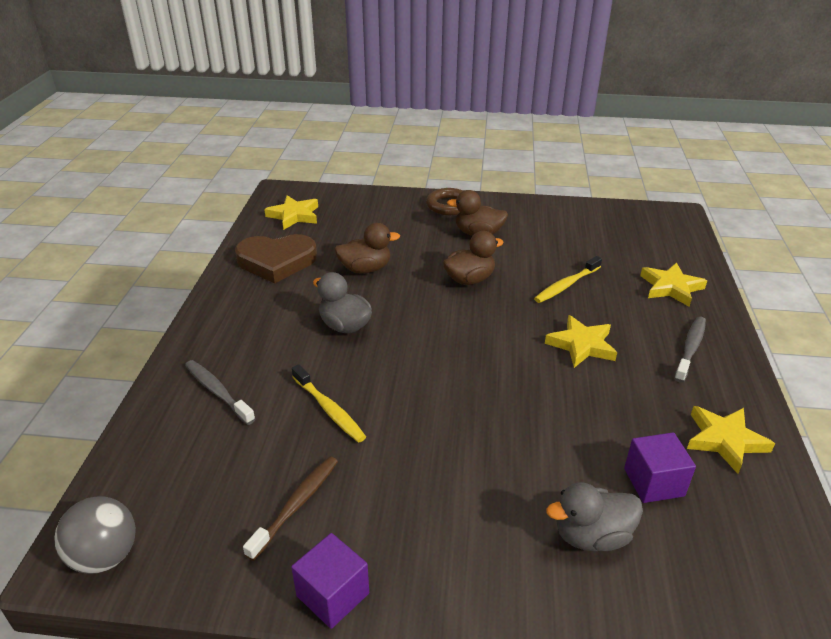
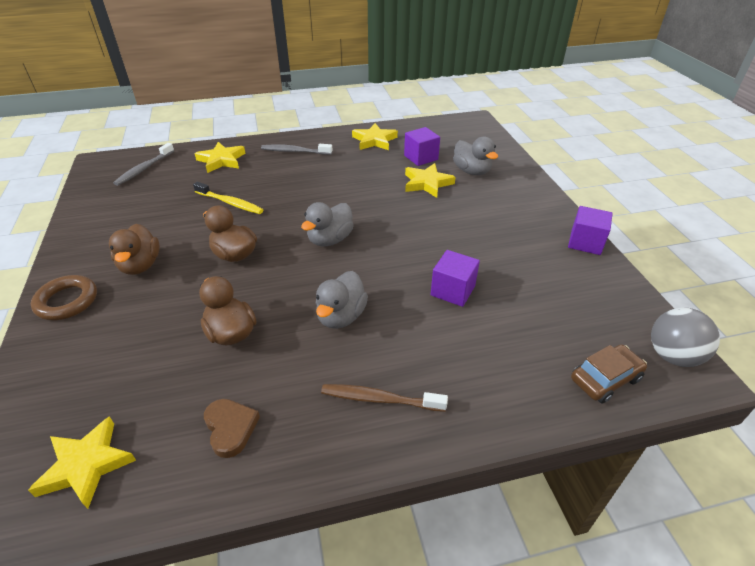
camera: 110 degrees left, 5 degrees up
(137, 475) = (605, 379): none -> brown car
(218, 392) = (483, 372): grey toothbrush -> grey toothbrush (144, 168)
(276, 261) = (230, 428): brown heart -> brown heart, size x0.55
(296, 505) = (547, 276): brown toothbrush -> brown toothbrush (380, 399)
(329, 409) = (453, 290): yellow toothbrush -> purple cube
(465, 341) = (330, 240): none -> grey duck
(581, 345) = (310, 189): yellow star -> yellow star (427, 183)

